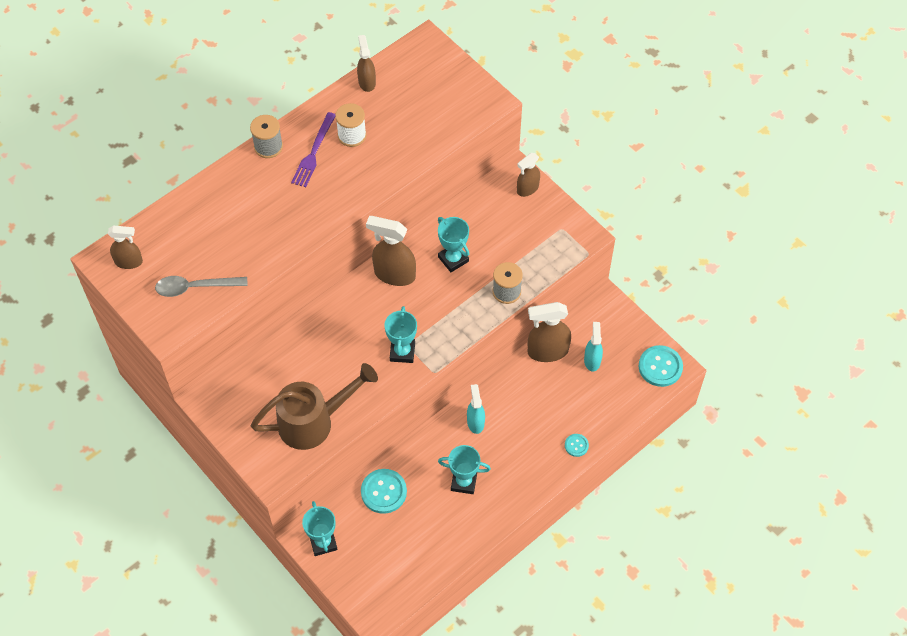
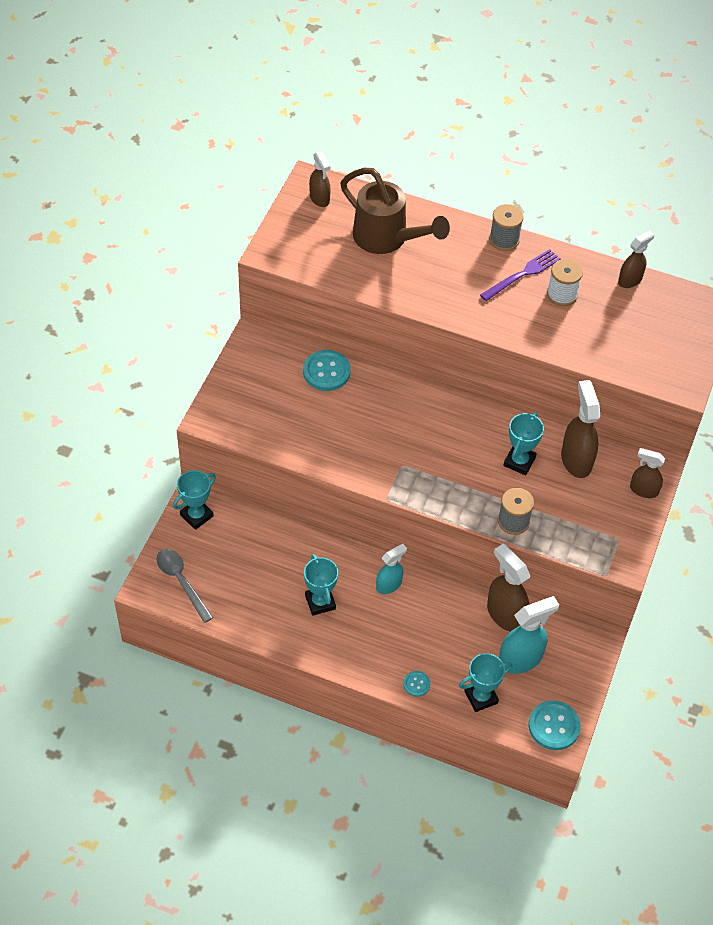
camera: 60 degrees right, 5 degrees down
(195, 287) = (324, 254): grey spoon -> grey spoon (181, 582)
(314, 152) = (522, 275): purple fork -> purple fork turned 150 degrees clockwise
(314, 422) = (279, 427): brown watering can -> brown watering can (387, 239)
(383, 492) = (273, 541): turquoise button -> turquoise button (326, 372)
(394, 274) = (470, 421): brown spray bottle -> brown spray bottle (576, 459)
(402, 352) = (392, 464): turquoise trophy -> turquoise trophy (481, 697)
(592, 360) = (520, 659): turquoise spray bottle -> turquoise spray bottle, size x1.61

